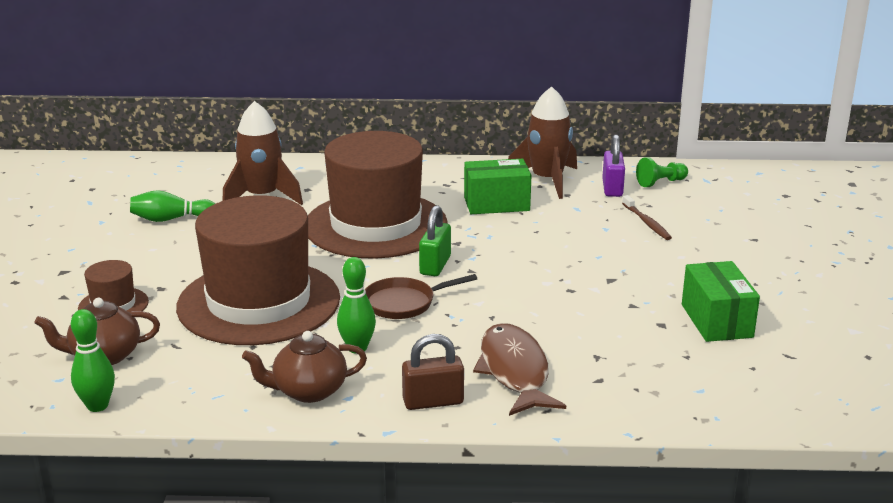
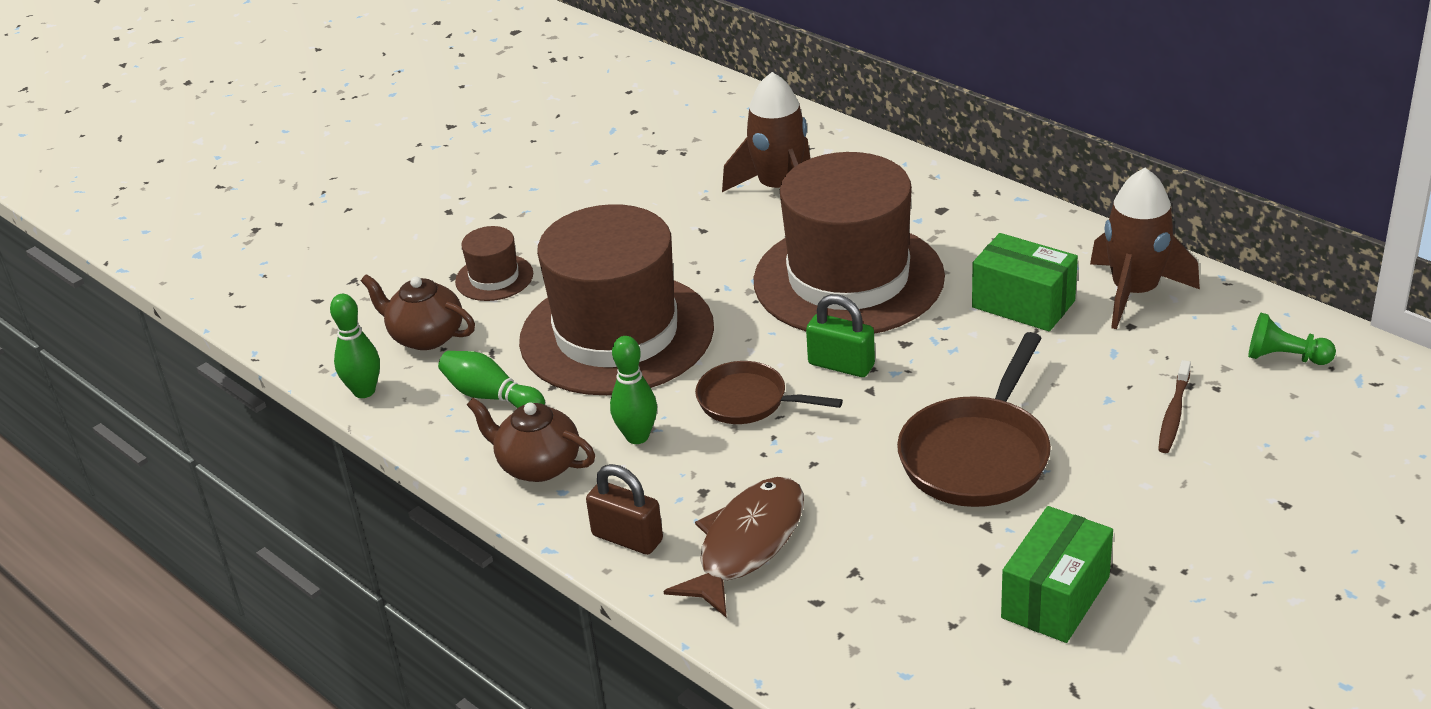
camera: 45 degrees right, 10 degrees up
(171, 219) = (659, 184): green bowling pin -> green bowling pin (491, 396)
(435, 265) = (841, 365): green padlock -> green padlock turned 60 degrees clockwise
(578, 277) = (977, 455): none -> brown pan
(612, 188) = (1203, 340): purple padlock -> none

